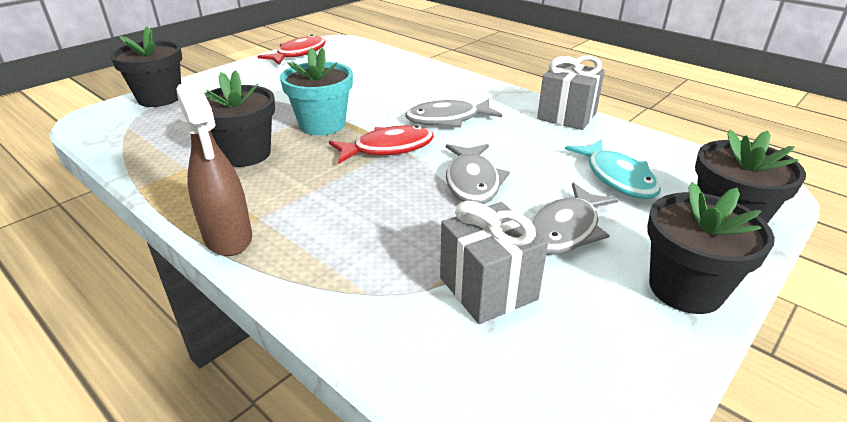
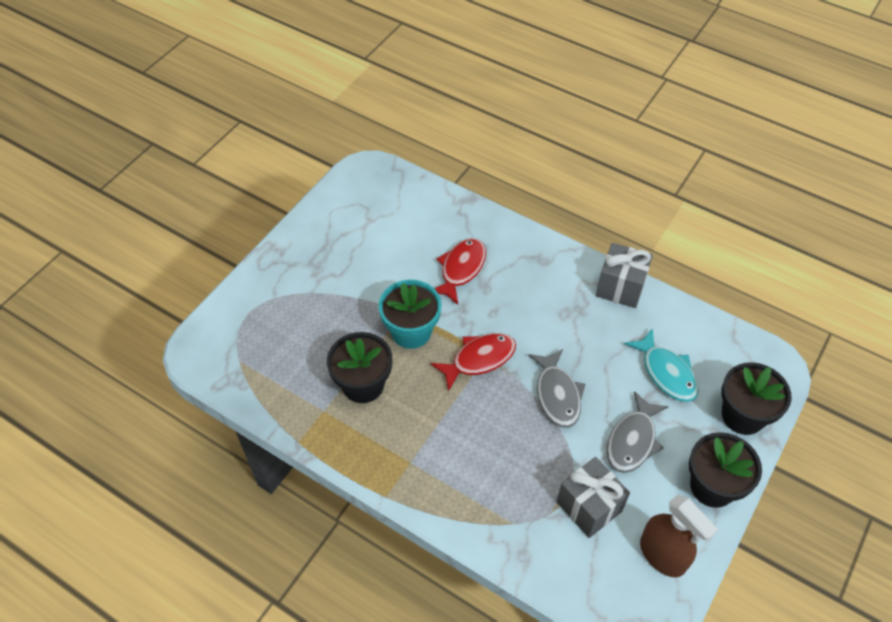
camera: 10 degrees left, 20 degrees up
(160, 98) = (240, 308): black flower pot -> none
(228, 237) = (398, 486): brown spray bottle -> brown spray bottle (662, 555)
(298, 53) = (337, 202): red fish -> red fish (461, 269)
(447, 119) = (518, 307): grey fish -> none

